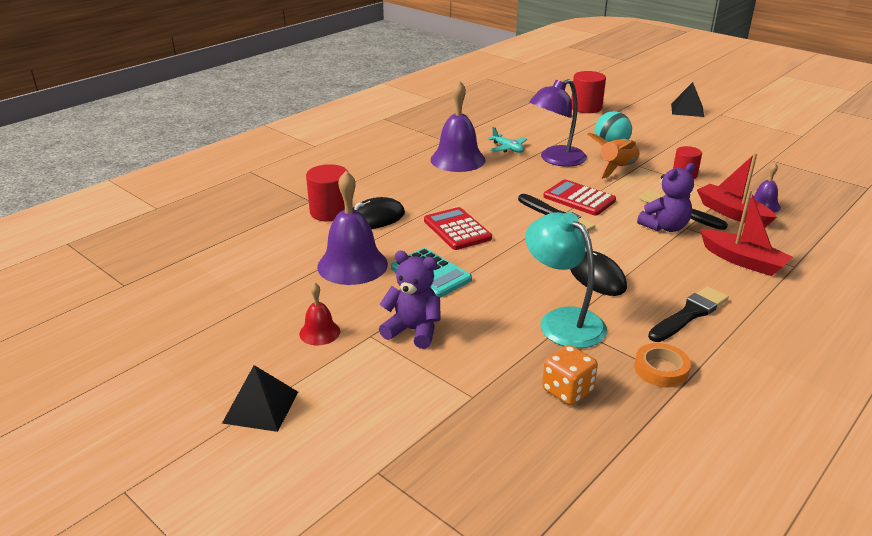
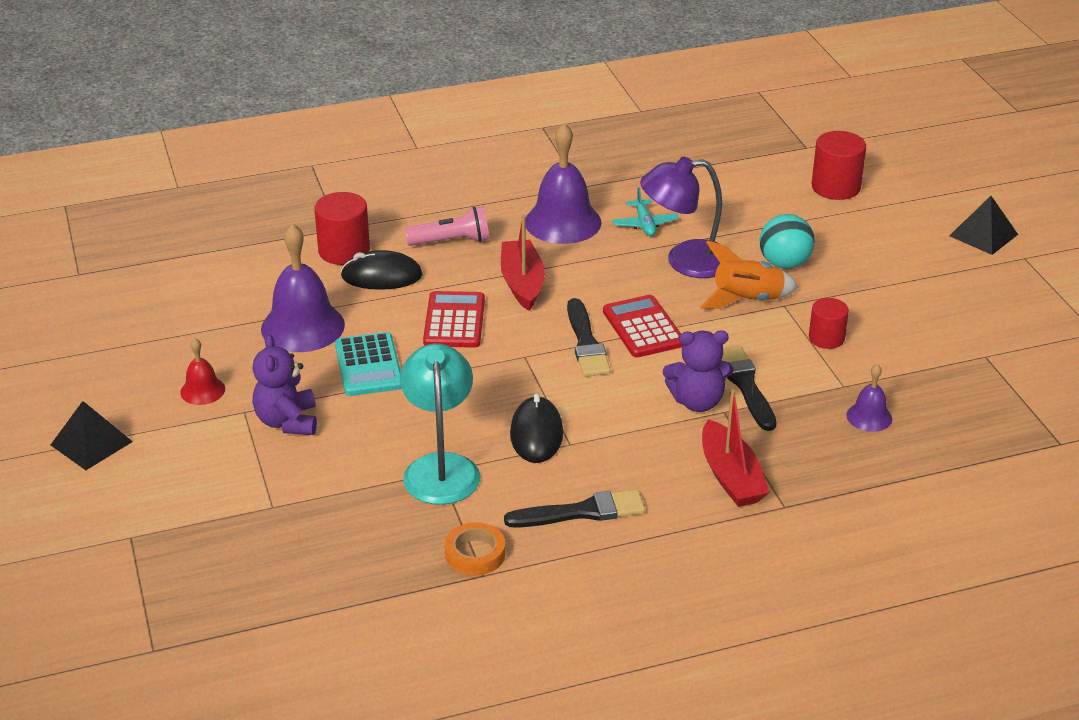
camera: 30 degrees right, 5 degrees up
(399, 187) = (451, 241): none -> pink flashlight
(413, 330) = (287, 421): purple teddy bear -> purple teddy bear turned 150 degrees counterclockwise
(567, 390) = (362, 536): orange dice -> none
(732, 213) = (809, 413): red boat -> red boat (522, 283)

